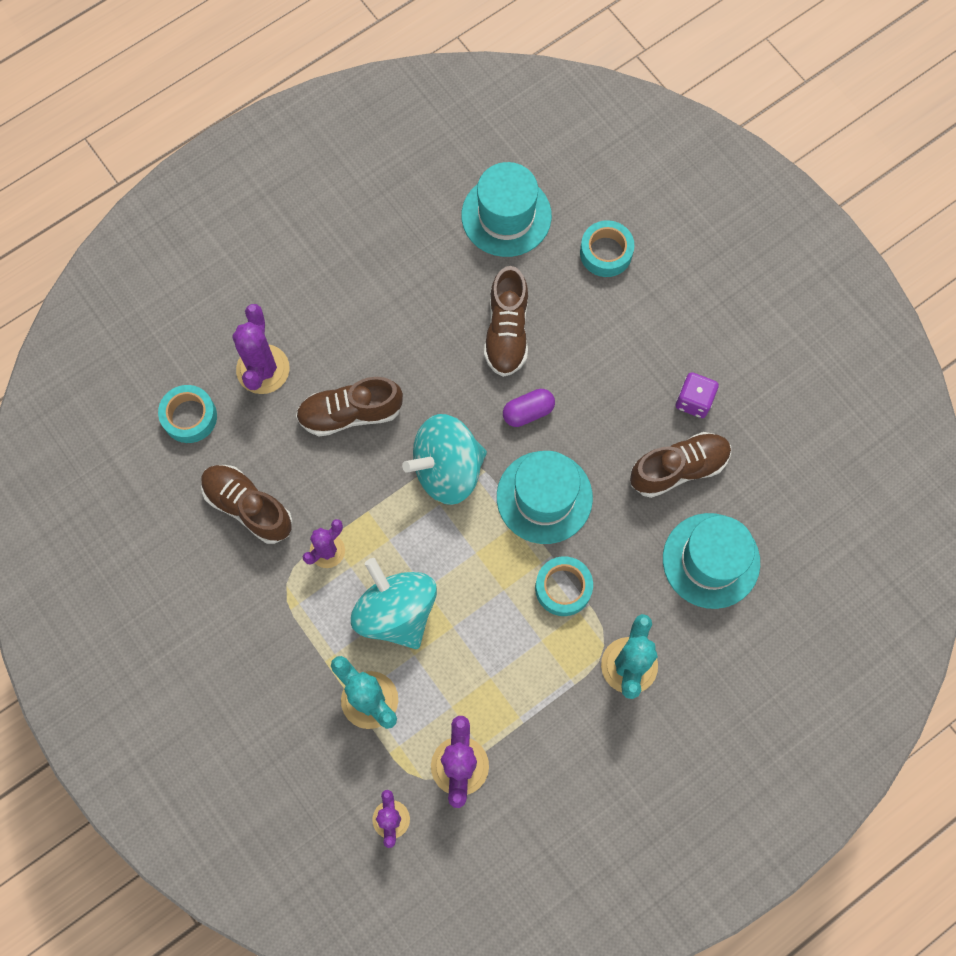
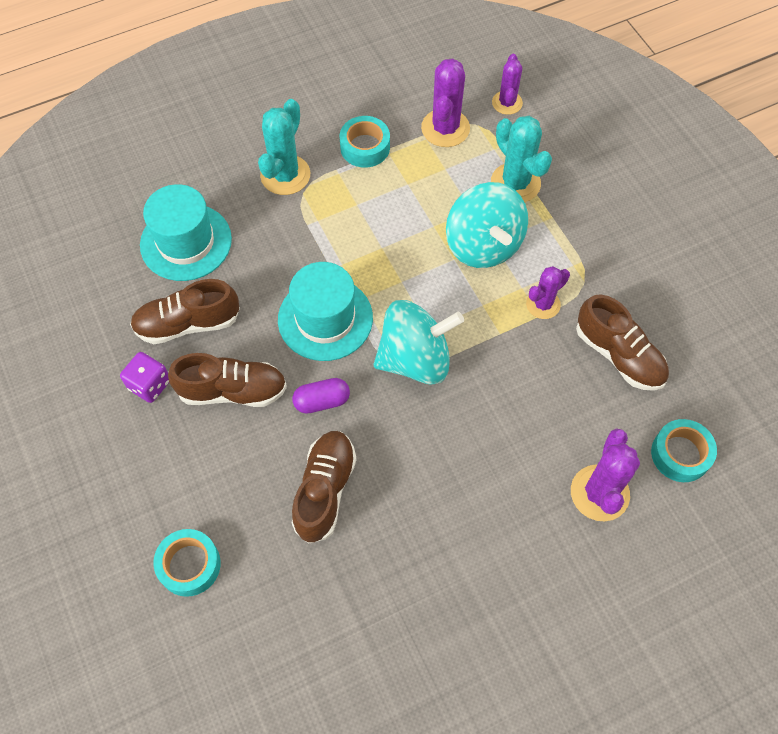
camera: 170 degrees left, 10 degrees down
(350, 413) = (507, 430): brown shoe -> brown shoe (232, 390)
(506, 216) = (293, 634): turquoise hat -> none
(563, 588) = (327, 241): turquoise tape -> turquoise tape (365, 147)

